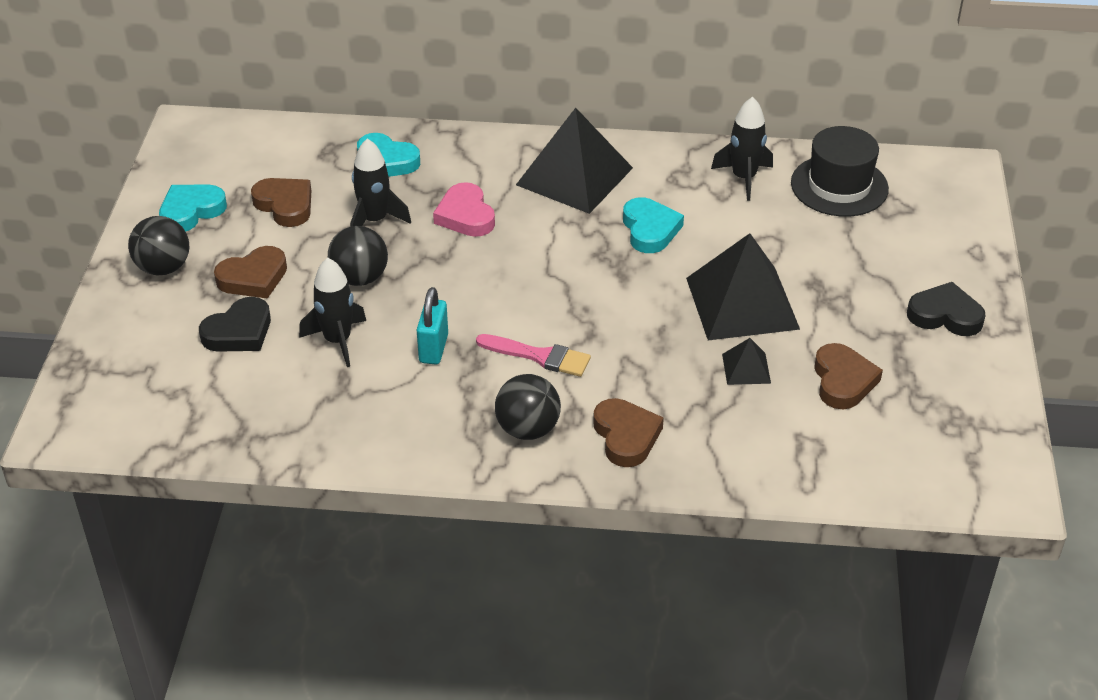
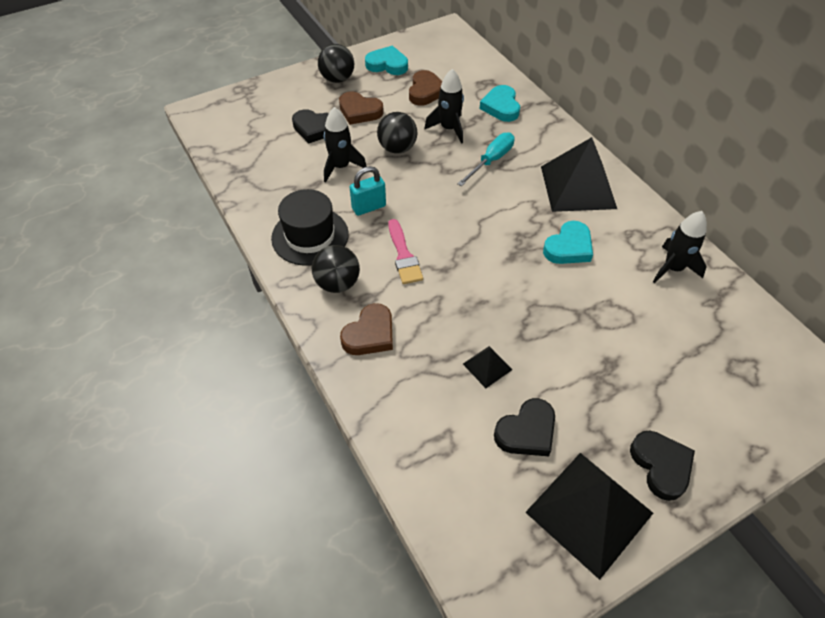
camera: 55 degrees right, 10 degrees up
(465, 215) = (491, 161): pink heart -> turquoise screwdriver
(742, 303) = (548, 331): black pyramid -> black pyramid (589, 512)
(839, 186) = (728, 325): black hat -> black hat (310, 236)
(843, 381) = (526, 431): brown heart -> black heart

